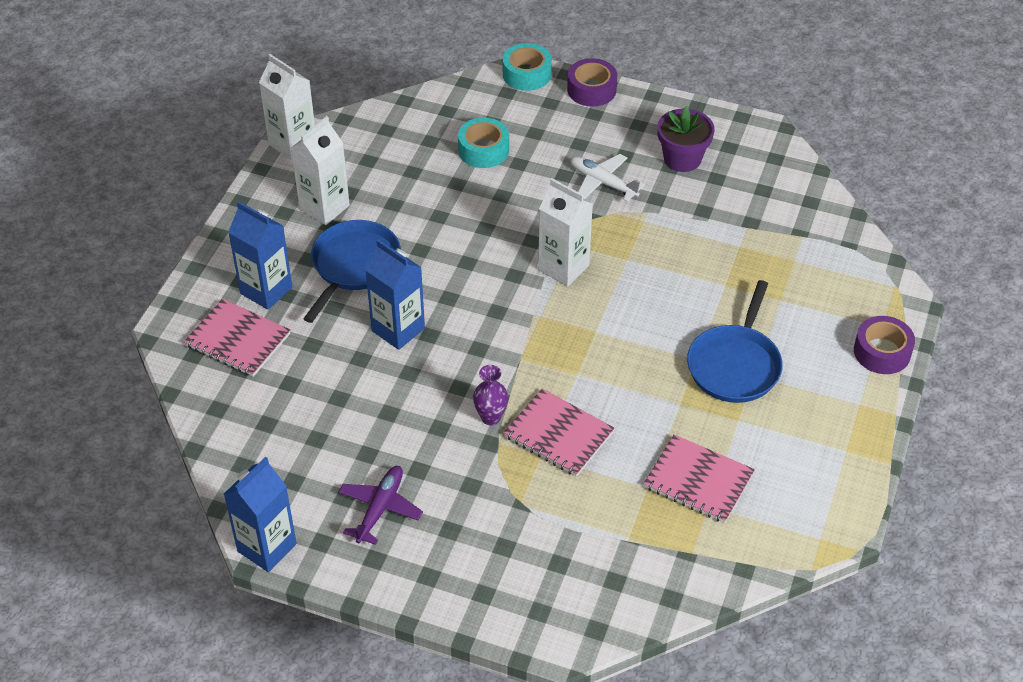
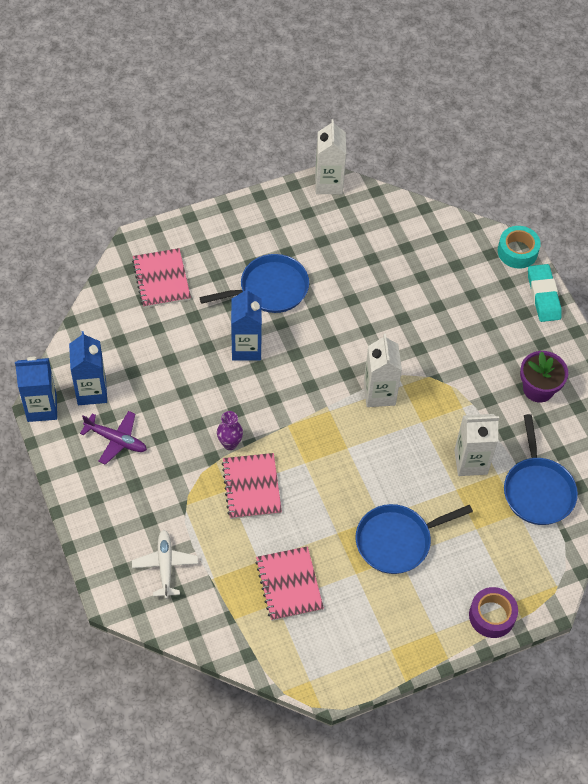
camera: 45 degrees right, 10 degrees up
(266, 290) = (209, 263): blue carton -> blue carton (91, 391)
(324, 207) = (297, 239): white carton -> white carton (470, 462)
(380, 509) = (116, 440): purple plane -> purple plane turned 45 degrees clockwise
(483, 150) = (428, 280): turquoise tape -> none
(591, 90) = (543, 295): purple tape -> turquoise eraser
(603, 183) = (470, 362): white plane -> white plane (165, 566)
(785, 231) = (538, 490): none -> blue pan

